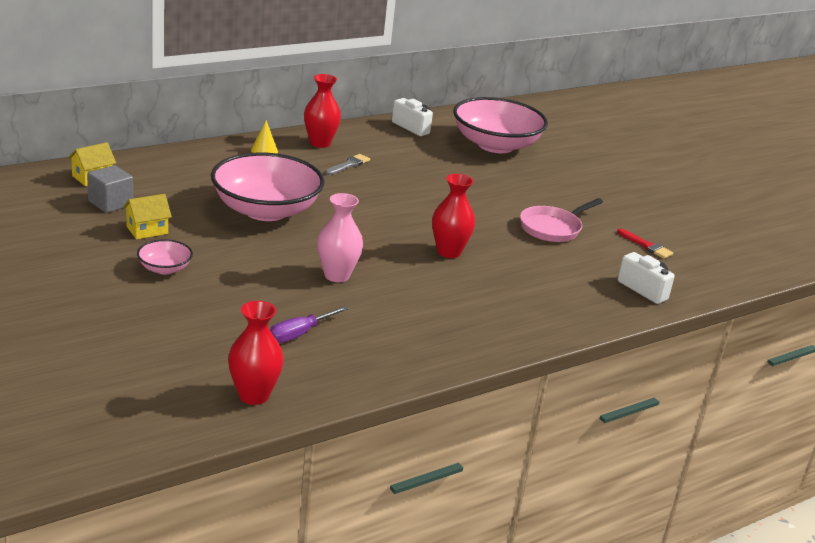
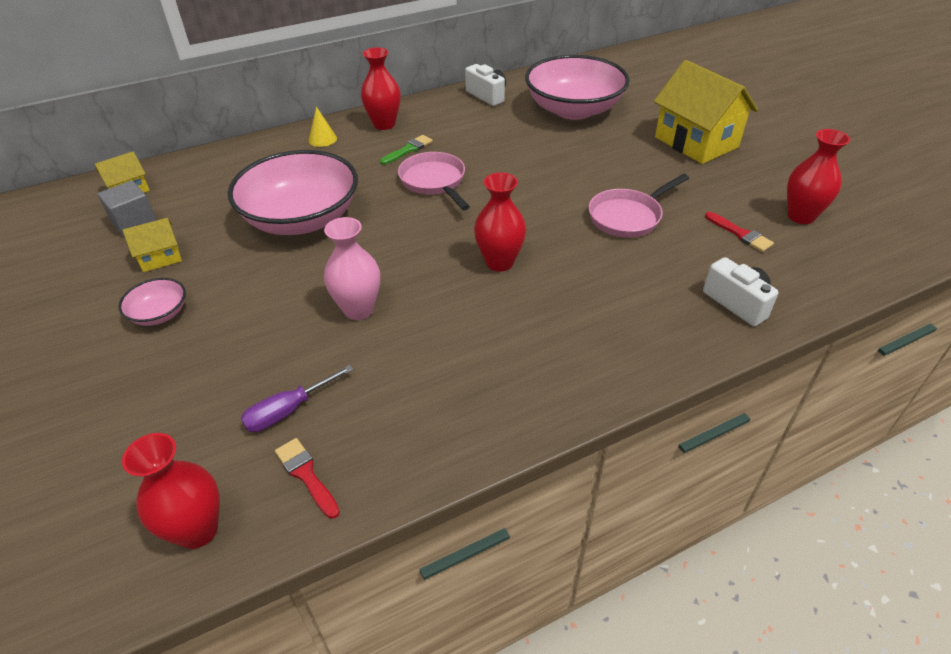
camera: 10 degrees right, 15 degrees up
(326, 370) = (306, 475): none -> red brush
(348, 165) = (408, 149): grey brush -> green brush
(379, 191) = (434, 182): none -> pink pan
(607, 179) = (696, 142): none -> yellow house
(695, 237) = (801, 216): none -> red vase

